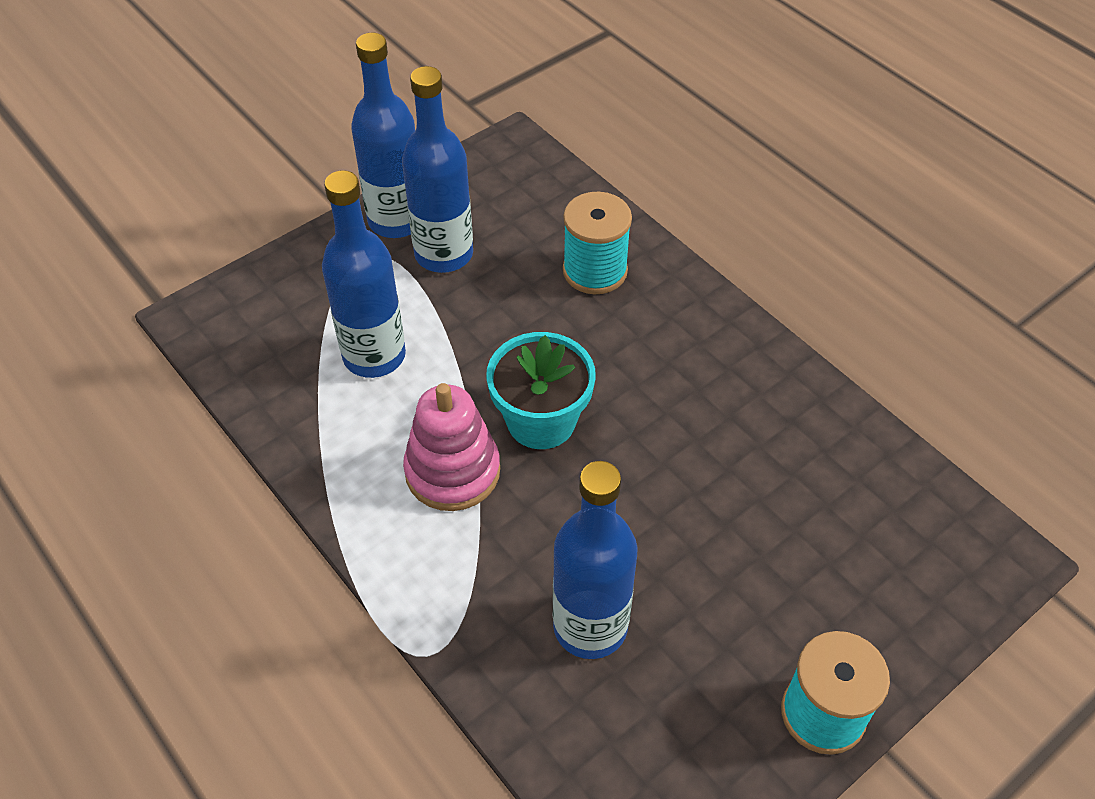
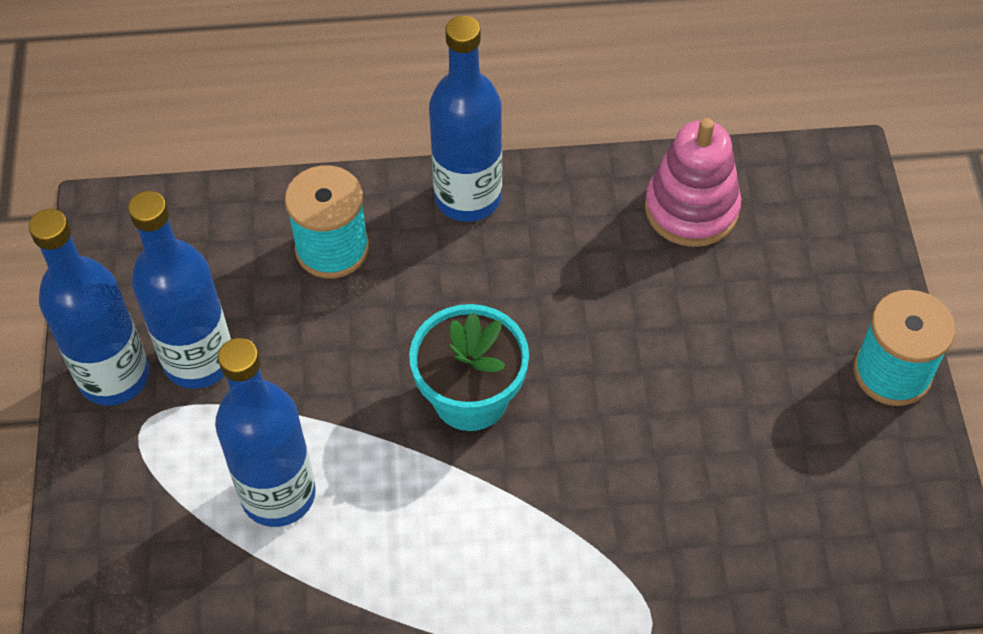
camera: 55 degrees left, 5 degrees up
(452, 471) = (471, 502): pink stacking toy -> pink stacking toy (691, 209)
(590, 627) = (709, 487): blue bottle -> blue bottle (468, 197)

